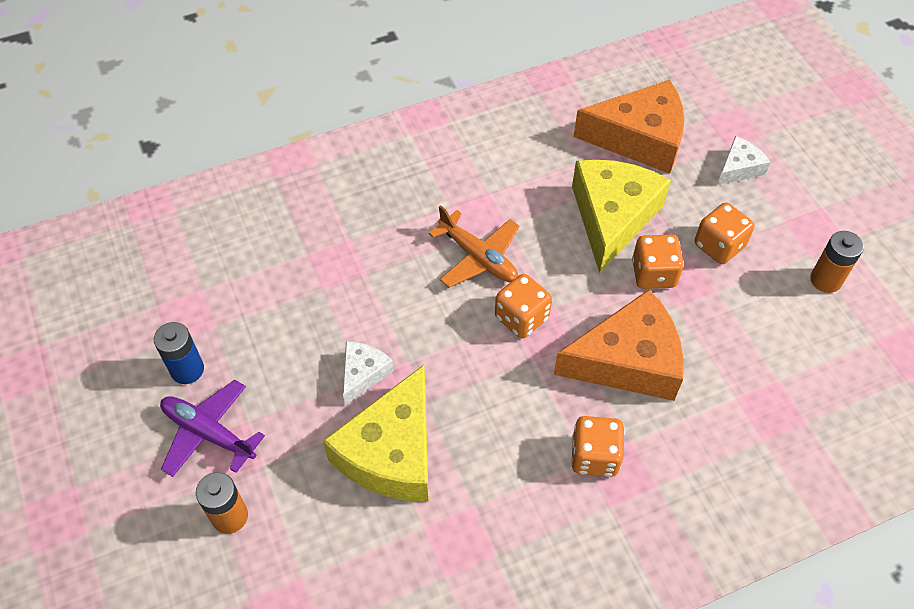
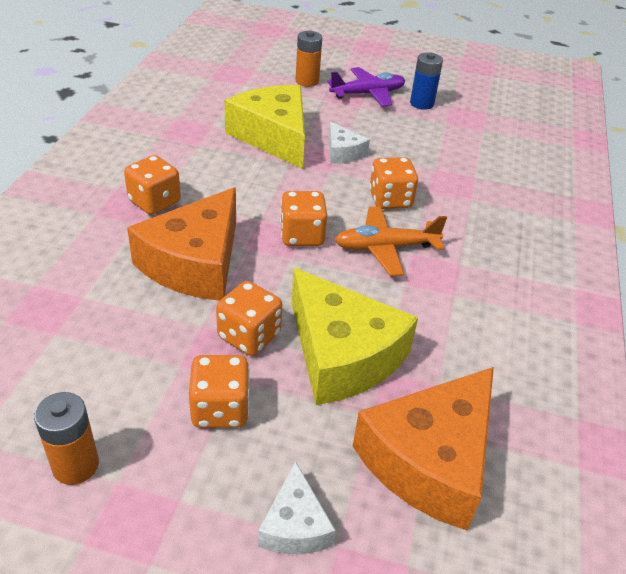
camera: 125 degrees right, 15 degrees down
(408, 291) = (390, 200): none -> orange dice

